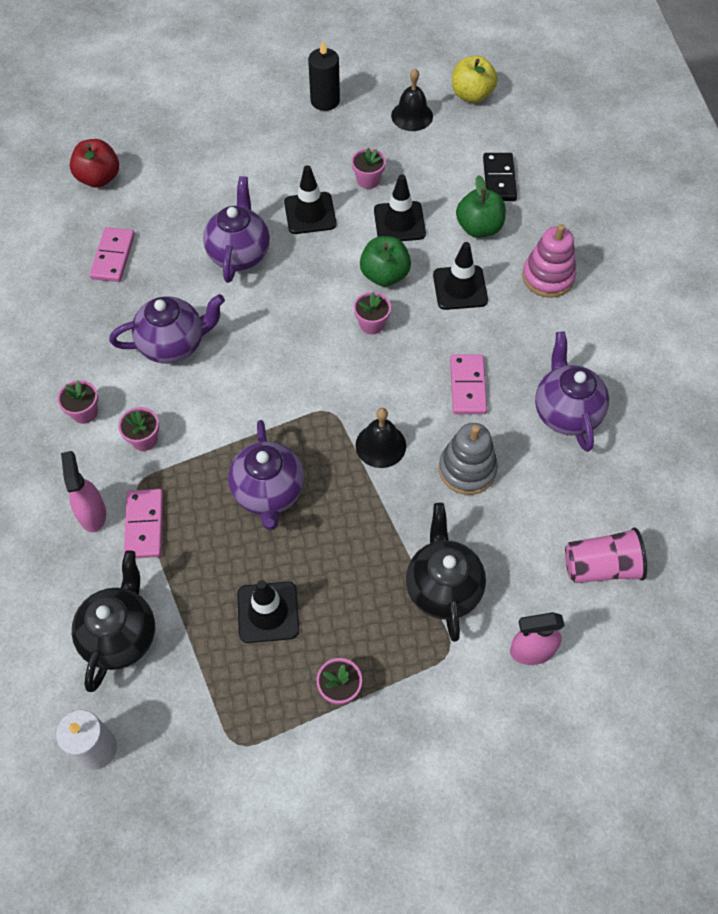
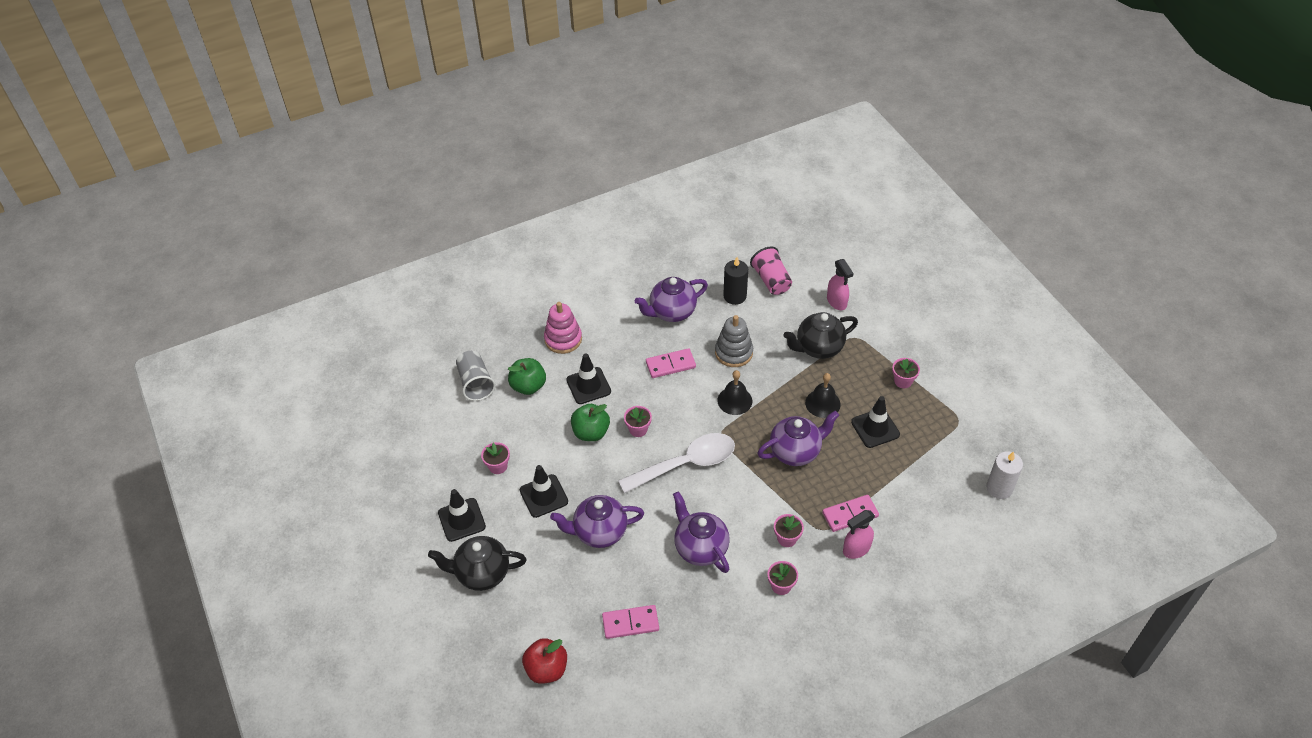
camera: 105 degrees left, 10 degrees down
(121, 635) = (928, 500): black teapot -> black teapot (482, 573)
(299, 361) = (686, 464): none -> white spoon
(325, 101) = (412, 520): black candle -> black candle (735, 296)
(399, 222) = (536, 435): black traffic cone -> black traffic cone (461, 520)
(412, 116) = (417, 454): black bell -> black bell (822, 403)
(472, 95) = (385, 419): yellow apple -> none
(499, 179) = (475, 383): black domino -> grey cup

